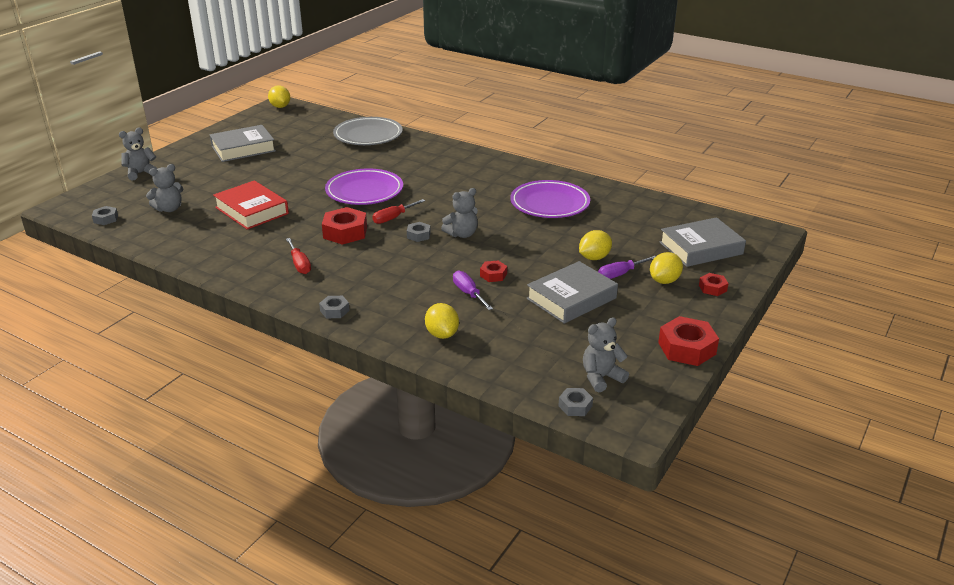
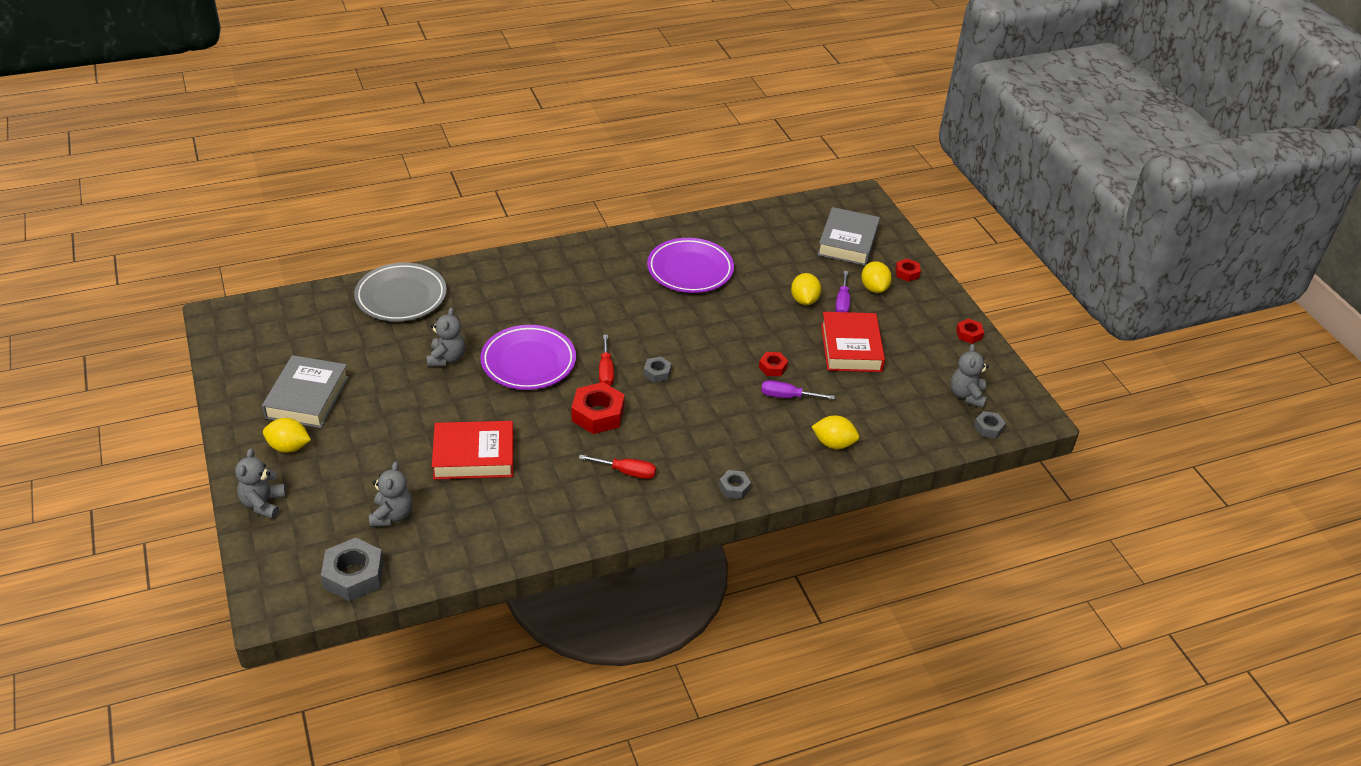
camera: 55 degrees left, 10 degrees up
(106, 219) = (354, 575): grey nut -> grey nut, size x1.85
(280, 107) = (227, 320): yellow lemon -> yellow lemon (289, 447)
(462, 234) = (685, 347): grey teddy bear -> grey teddy bear (446, 358)
(571, 298) = (851, 347): grey book -> red book
(687, 348) = (969, 334): red nut -> red nut, size x0.54

